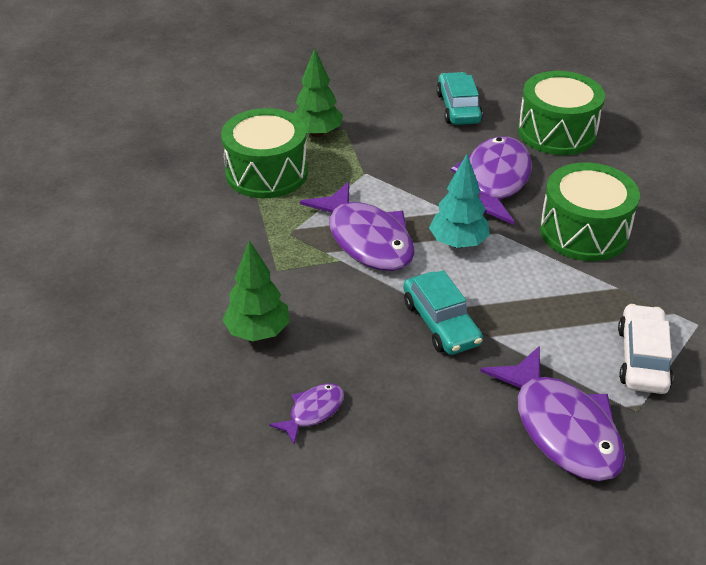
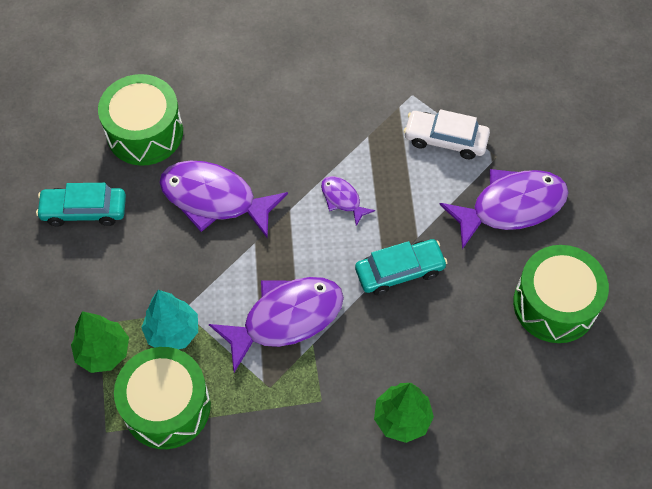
camera: 85 degrees left, 20 degrees up
(313, 412) = (494, 377): purple fish -> purple fish (342, 199)
(458, 243) = (300, 243): turquoise tree -> turquoise tree (173, 332)
(584, 232) = (295, 144): green drum -> green drum (554, 304)

